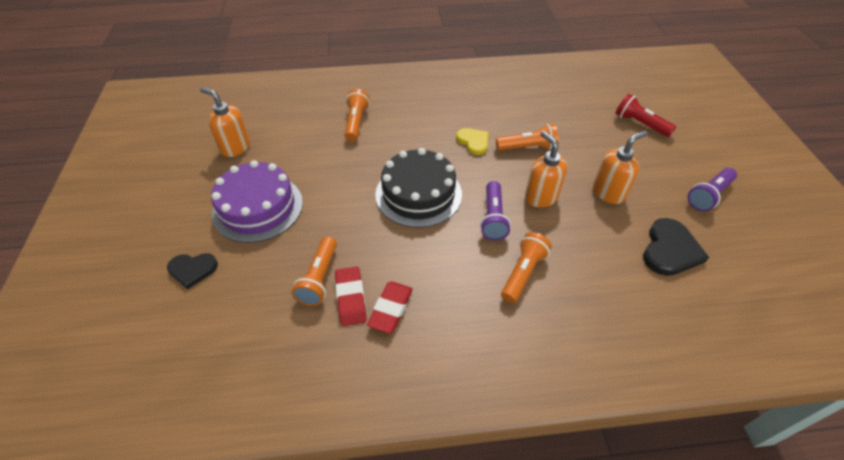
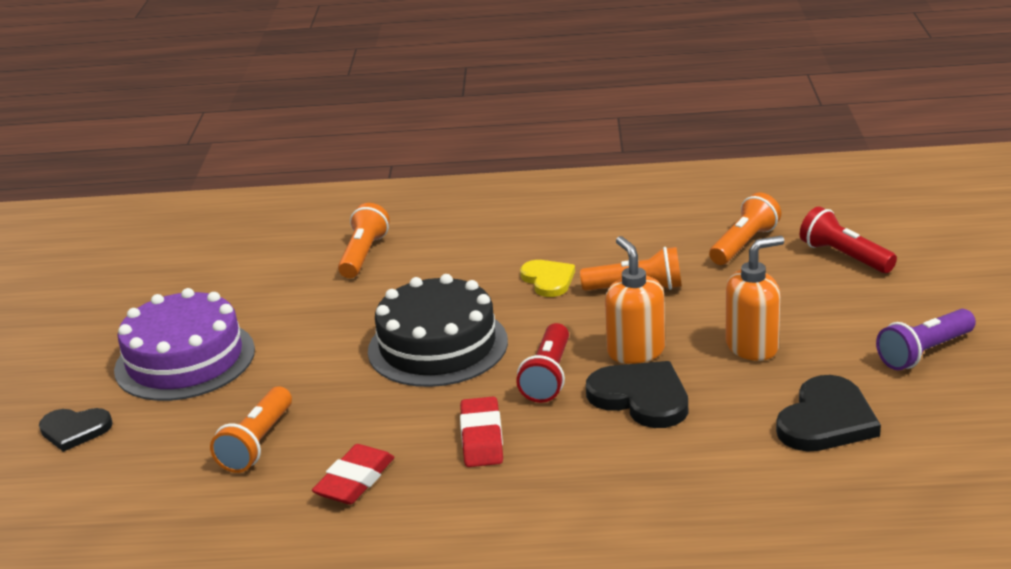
camera: 10 degrees right, 20 degrees down
(235, 147) = (166, 286): orange soap dispenser -> none
(351, 298) = (298, 467): red eraser -> red eraser (482, 438)
(493, 218) = (548, 376): purple flashlight -> red flashlight
(523, 273) = (573, 443): orange flashlight -> orange flashlight (744, 244)
(554, 234) = (641, 397): none -> black heart

